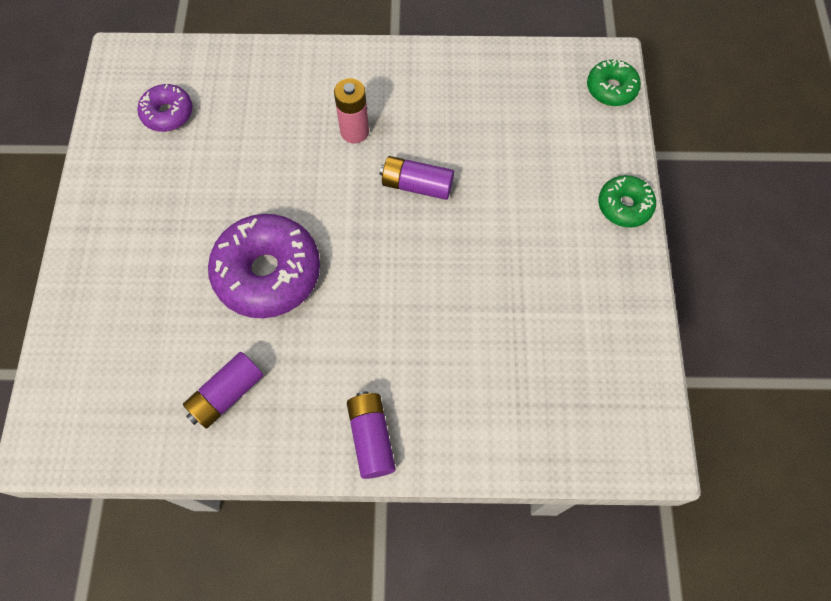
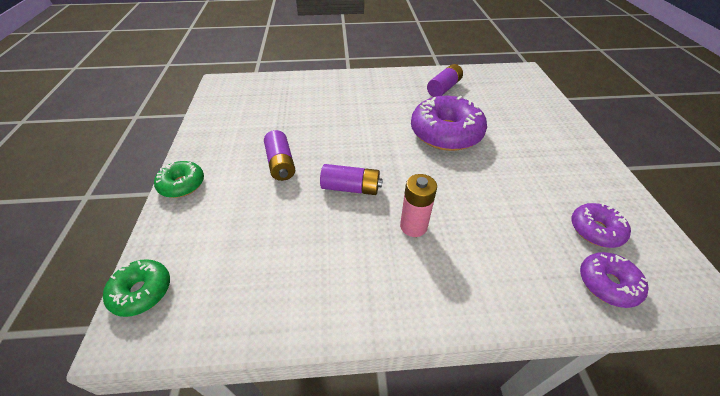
camera: 175 degrees right, 20 degrees down
(197, 66) = (607, 284): none -> purple donut
(371, 438) = (364, 80): purple battery -> purple battery (281, 163)

